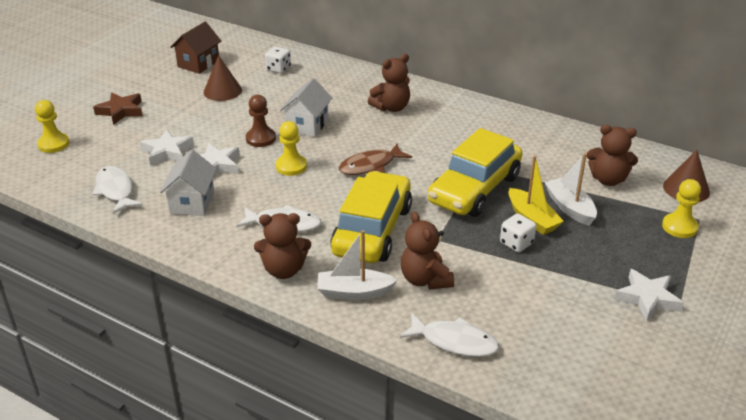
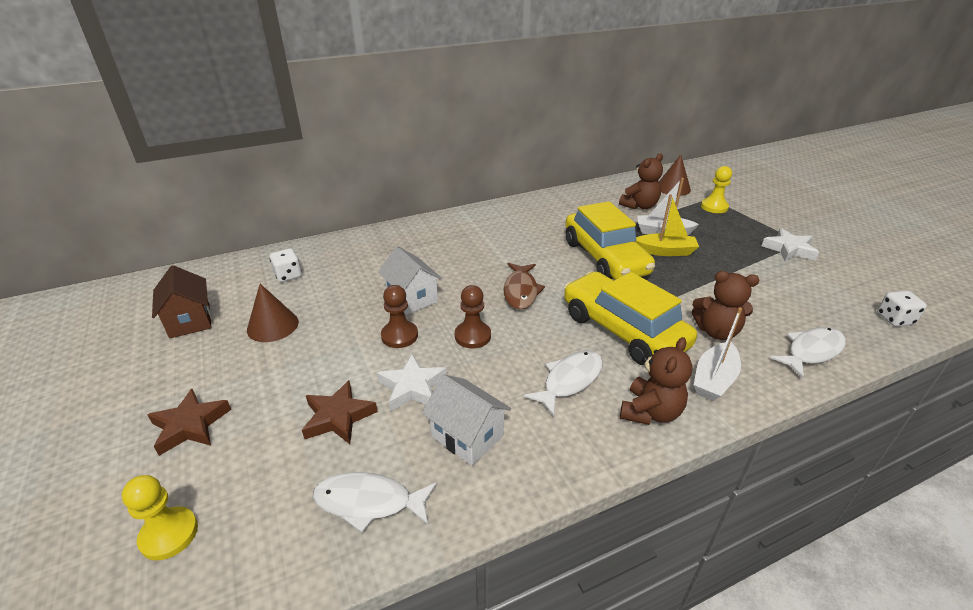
camera: 55 degrees left, 0 degrees up
(167, 152) = (338, 417): white star -> brown star
(291, 166) = (472, 336): yellow pawn -> brown pawn
(391, 107) = (442, 245): brown teddy bear -> none
(516, 243) = (692, 270): white dice -> white dice (894, 319)

